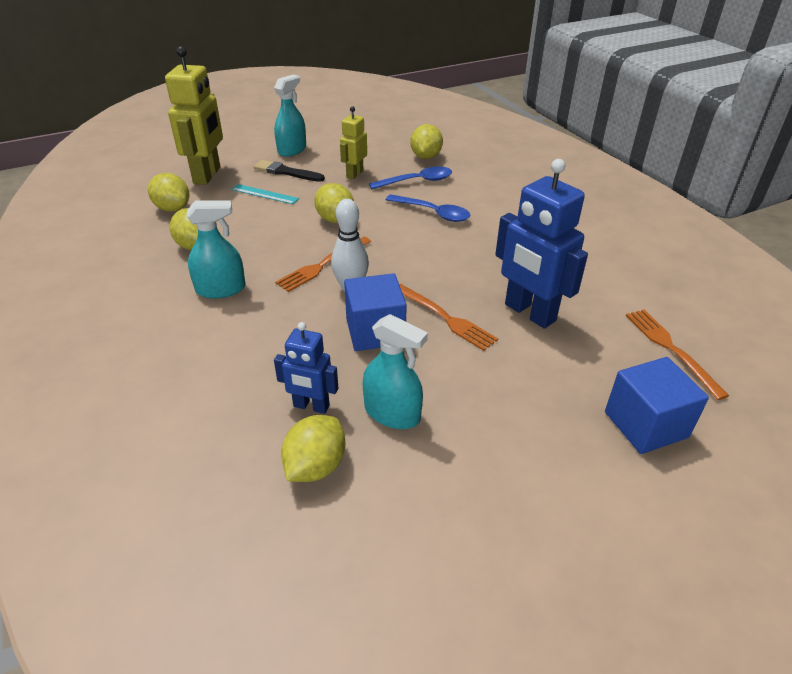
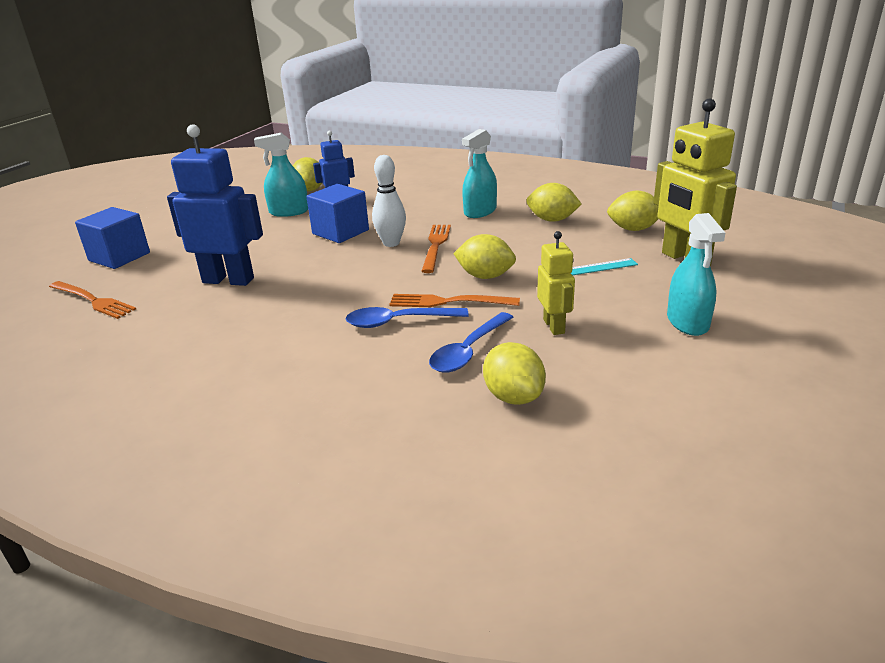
camera: 145 degrees right, 10 degrees down
(286, 172) = (626, 295): black brush -> none
(446, 318) = (296, 254): orange fork -> orange fork (448, 302)

